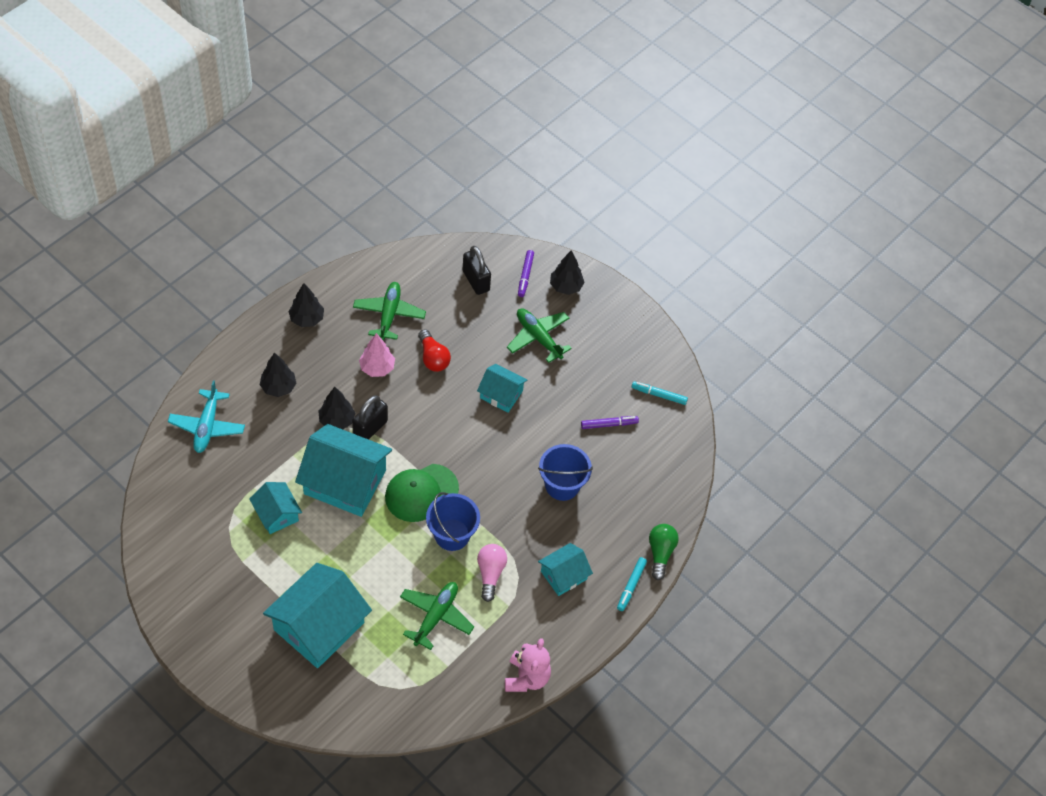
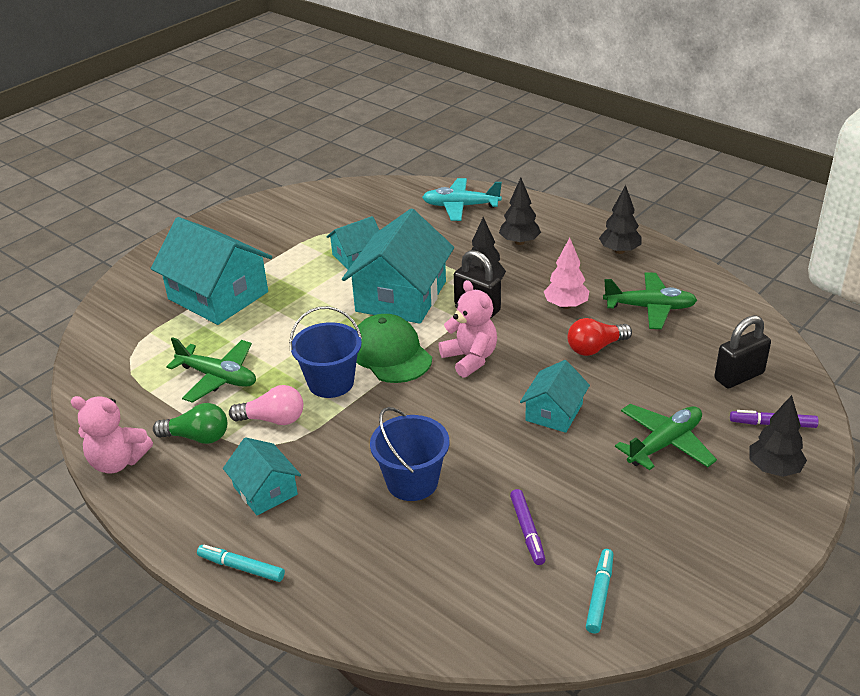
camera: 95 degrees right, 20 degrees down
(435, 439) = (470, 359): none -> pink teddy bear
(660, 553) = (296, 603): green light bulb -> green light bulb (197, 437)

